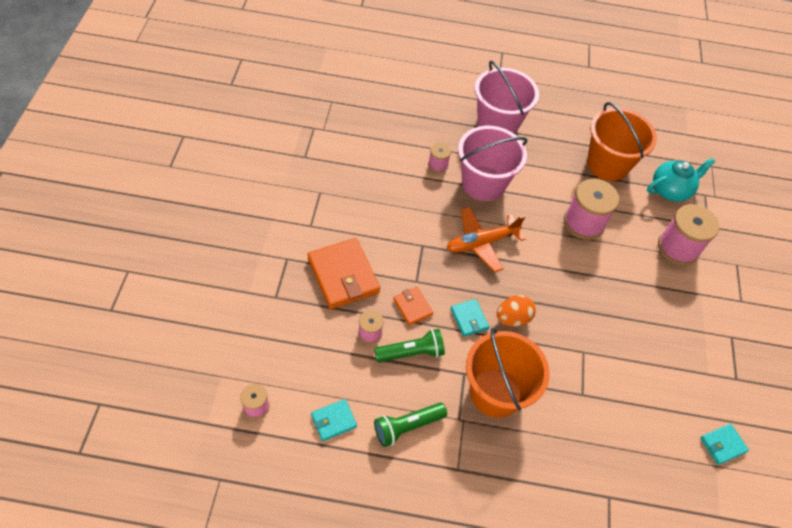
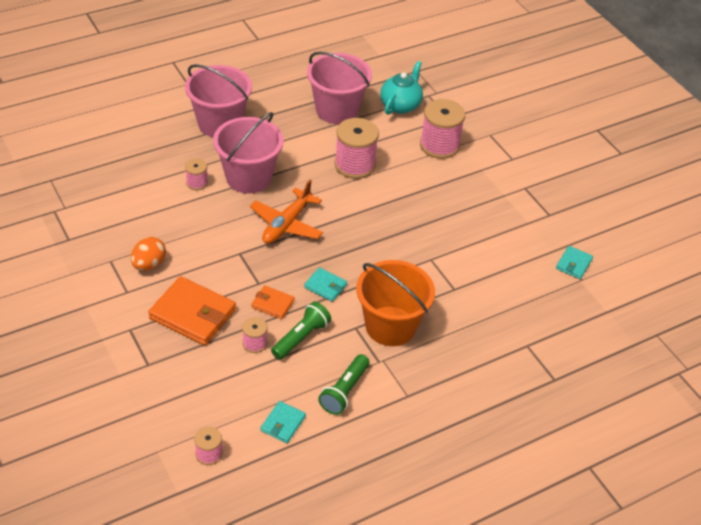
camera: 35 degrees left, 10 degrees down
(512, 318) = (359, 266): orange egg -> orange egg (149, 264)
(607, 164) = (337, 110): orange bucket -> pink bucket

